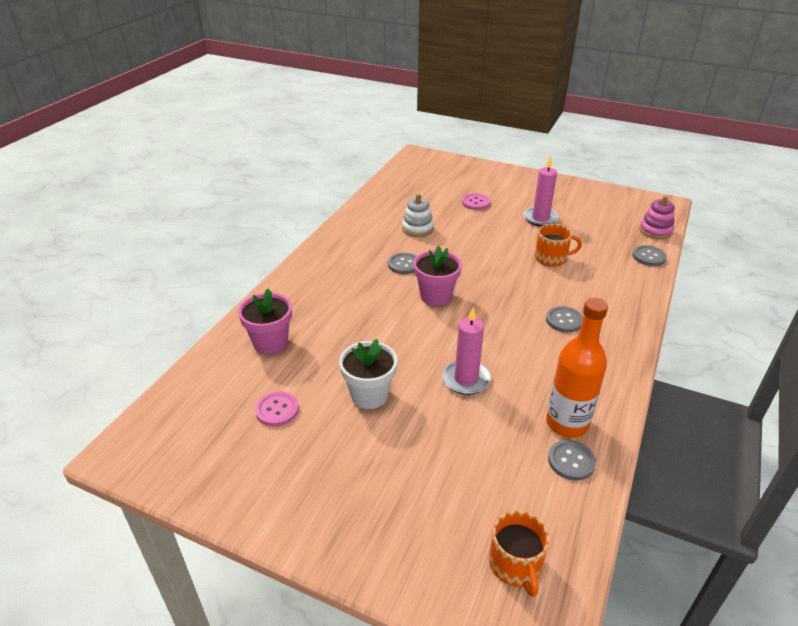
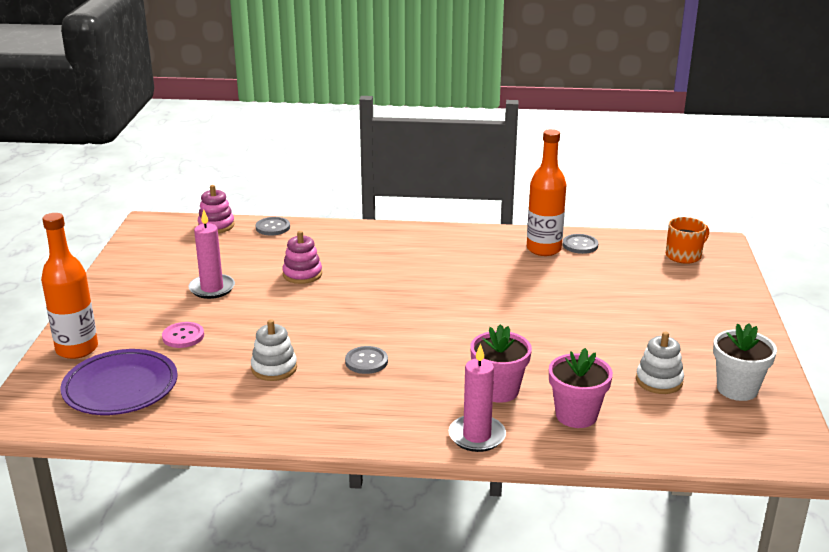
camera: 110 degrees left, 10 degrees down
(277, 410) = (659, 381): pink button -> white stacking toy
(369, 395) = (594, 337): white flower pot -> white flower pot (737, 389)
(426, 180) = (120, 387): none -> purple plate
(436, 296) = (418, 329): pink flower pot -> pink flower pot (498, 390)
(466, 379) = (531, 295): pink candle -> pink candle (477, 436)
(477, 171) = (77, 349): none -> orange bottle
(551, 258) = (302, 274): orange mug -> pink stacking toy
(564, 320) = (411, 260): grey button -> none

